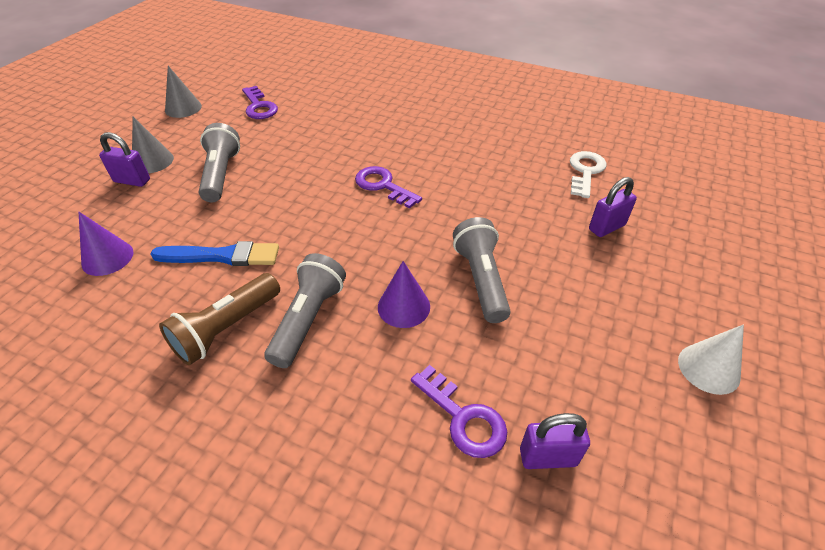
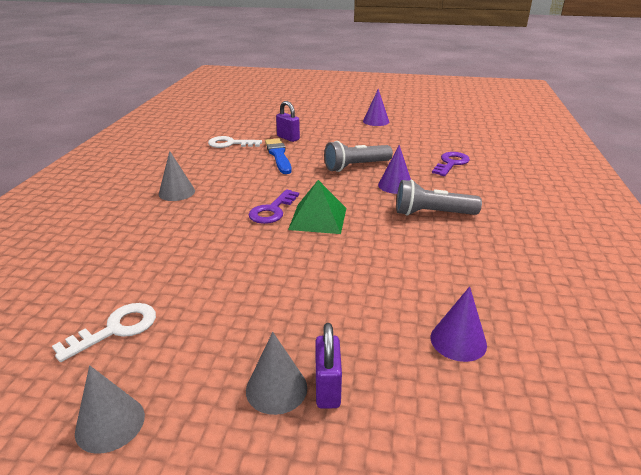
camera: 105 degrees left, 15 degrees down
(221, 174) = (286, 310): grey flashlight -> none
(222, 256) = (404, 267): blue brush -> blue brush (278, 155)
(226, 328) = (468, 242): brown flashlight -> none
(259, 107) = (116, 329): purple key -> white key
(350, 215) = (318, 218): none -> green pyramid
(450, 130) = (176, 192): none -> grey cone
(548, 457) = (451, 147): purple padlock -> none
(708, 368) = (376, 121): white cone -> purple cone

